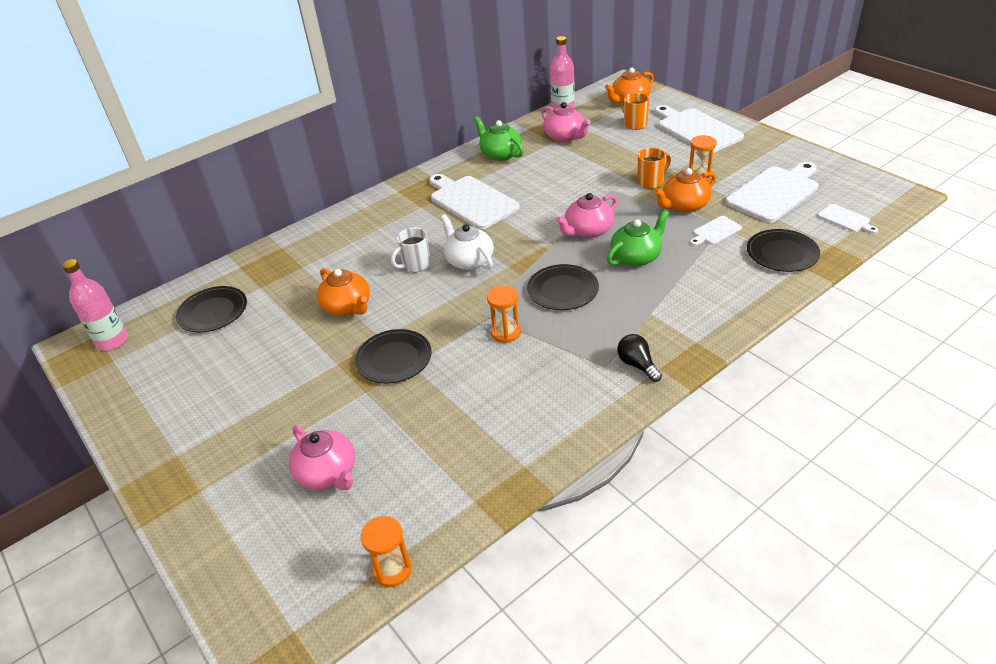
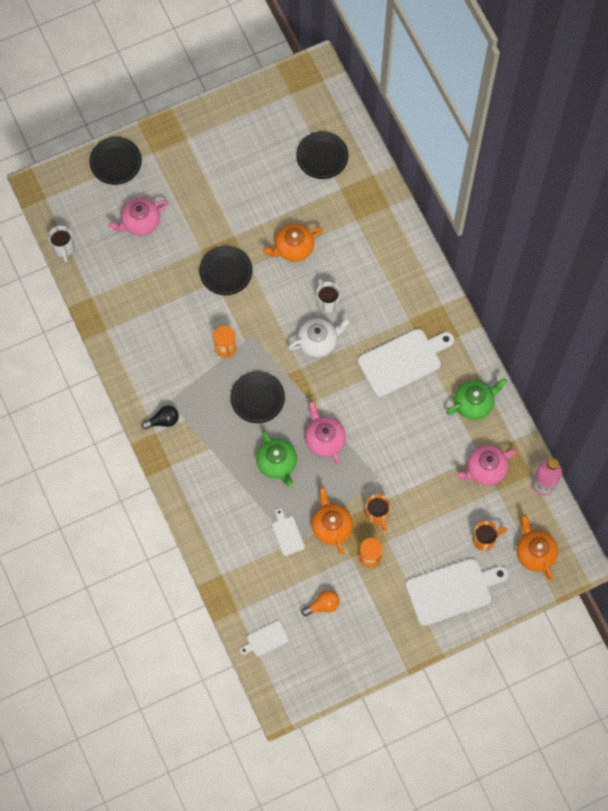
camera: 100 degrees right, 30 degrees up
(112, 341) = (312, 91): pink bottle -> none
(392, 569) = (63, 248): orange hourglass -> white mug
(774, 193) = (323, 605): white cutting board -> orange light bulb
(782, 253) = (241, 569): black plate -> black plate (115, 162)

